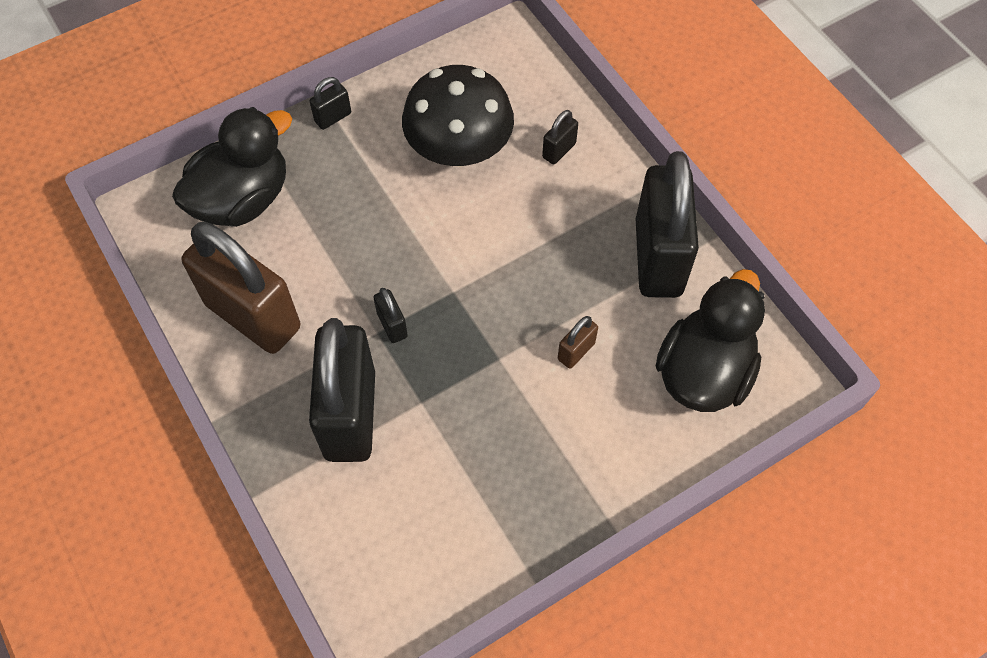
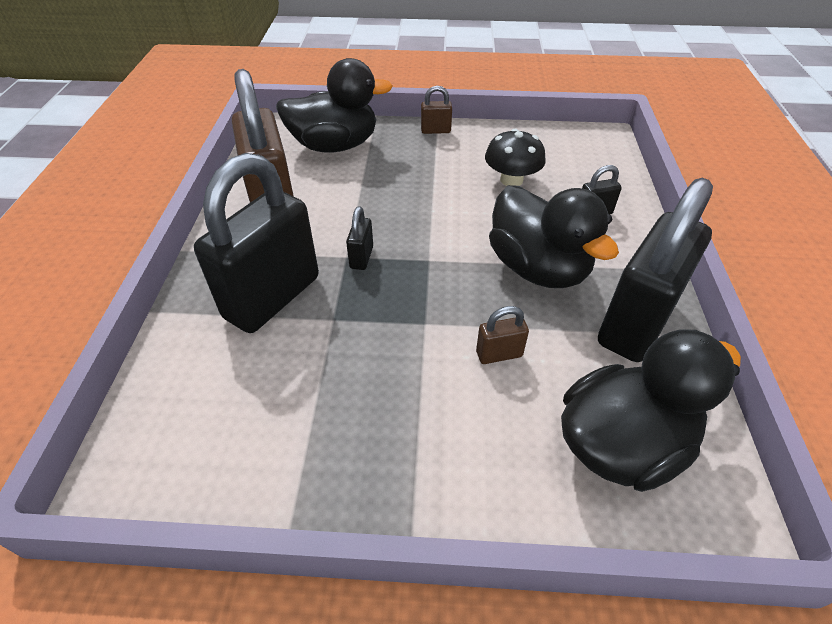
camera: 35 degrees right, 15 degrees down
(333, 117) = (435, 131): black padlock -> brown padlock
(459, 149) = (511, 180): black mushroom -> black mushroom, size x0.61
(551, 245) = (538, 268): none -> black duck

